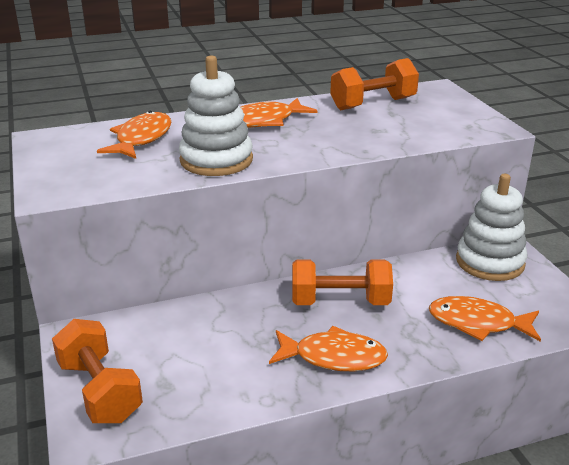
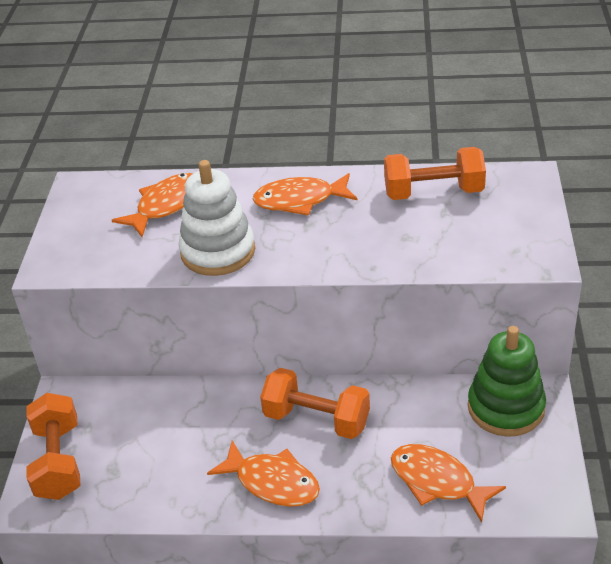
camera: 25 degrees right, 10 degrees up
(490, 262) = (506, 408): white stacking toy -> green stacking toy

